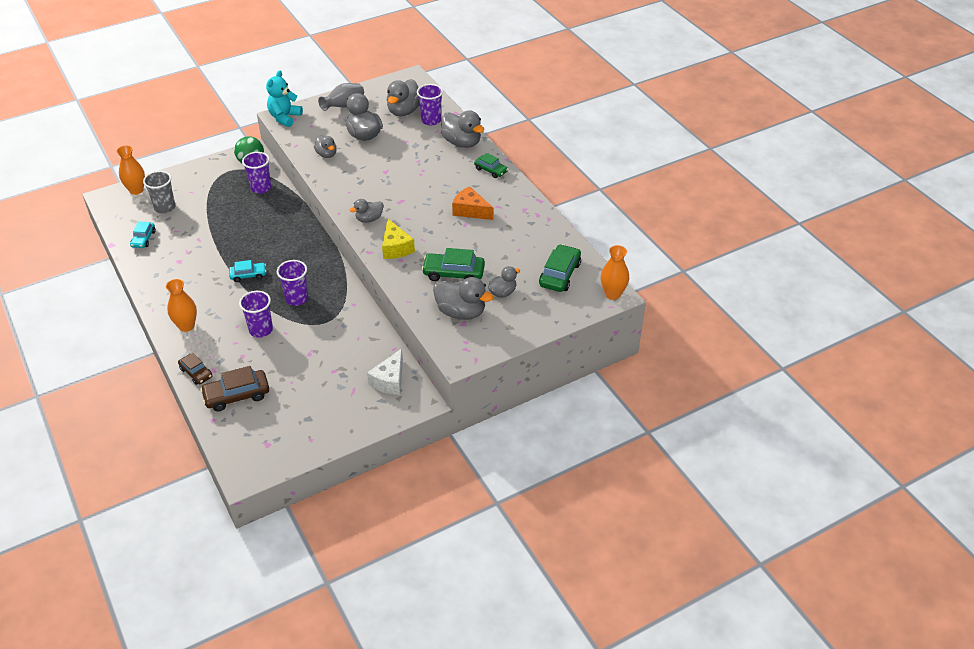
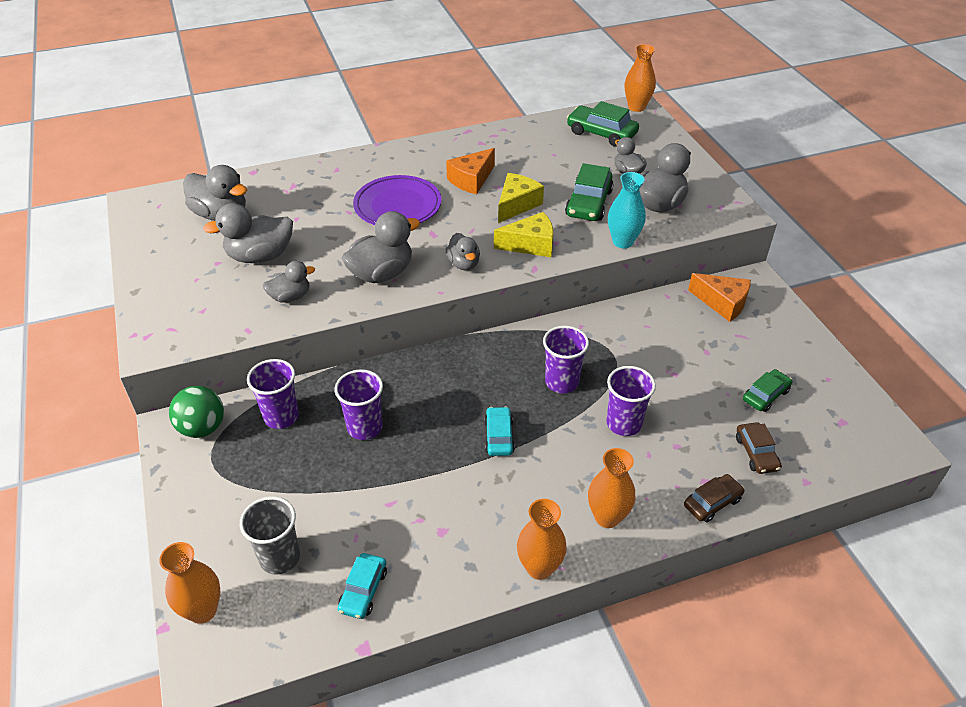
camera: 80 degrees left, 0 degrees up
(143, 239) = (363, 590): turquoise car -> turquoise car turned 90 degrees clockwise
(153, 301) = (539, 567): none -> orange vase
(237, 395) = (756, 453): brown car -> brown car, size x0.63
(284, 117) = (159, 340): turquoise teddy bear -> none
(344, 106) = (168, 272): grey vase -> none
(389, 380) = (722, 303): white cheese -> orange cheese
(407, 294) = (623, 242): none -> turquoise vase
(429, 181) = (397, 206): none -> purple plate
(431, 120) = (258, 193): purple cup -> purple cup (365, 427)
(443, 236) = (517, 205): none -> yellow cheese
(462, 143) = (325, 173): grey duck -> grey duck (381, 274)
(491, 170) = (395, 157): green car -> green car (765, 395)

